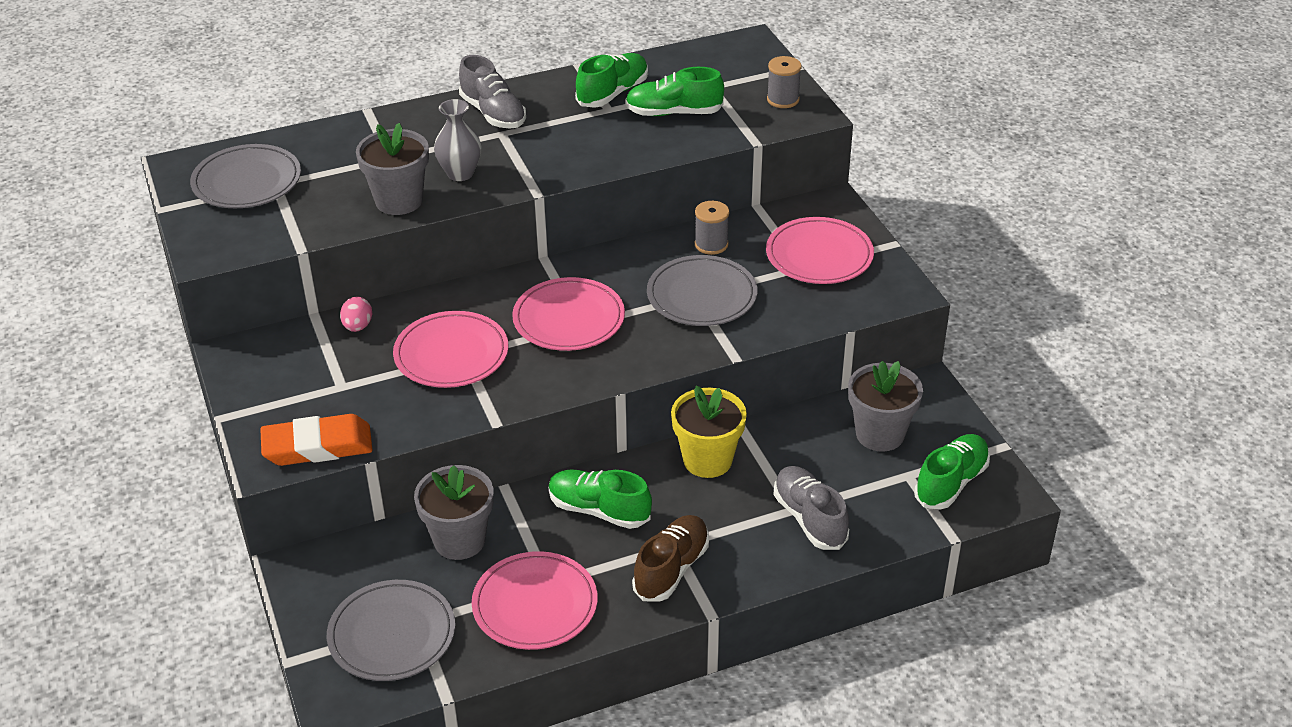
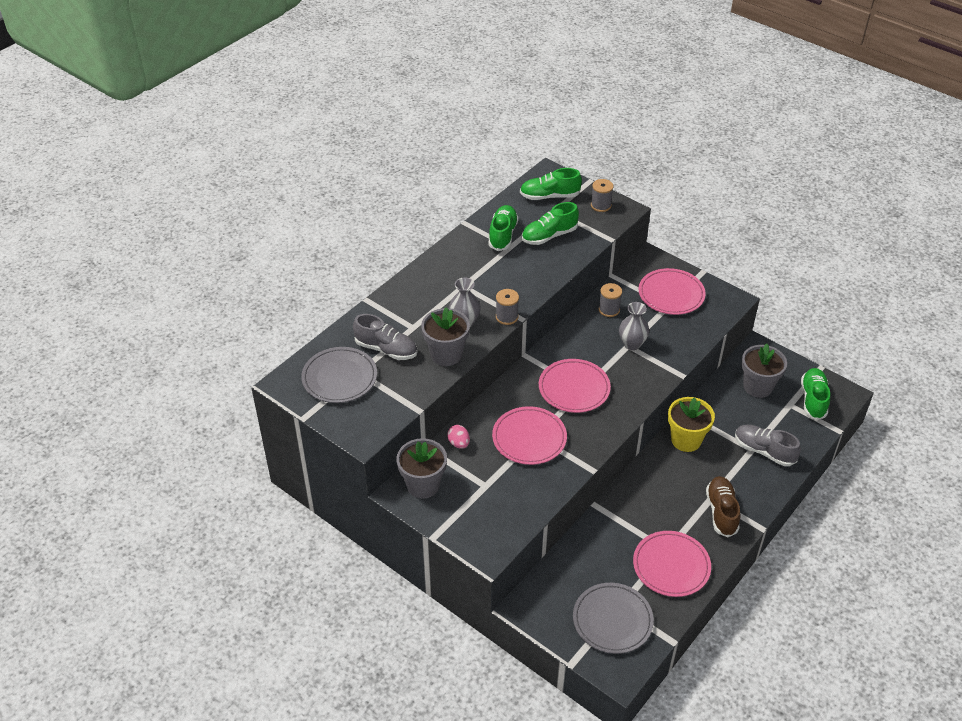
camera: 30 degrees left, 5 degrees up
(317, 446) = (507, 529): orange eraser -> none
(459, 540) = (599, 547): grey flower pot -> grey flower pot (423, 485)
(493, 113) = (446, 274): grey shoe -> grey shoe (386, 349)
(519, 185) = (507, 317): none -> grey spool
(599, 510) = (656, 495): green shoe -> green shoe (549, 196)
(702, 295) = (632, 344): grey plate -> grey vase

